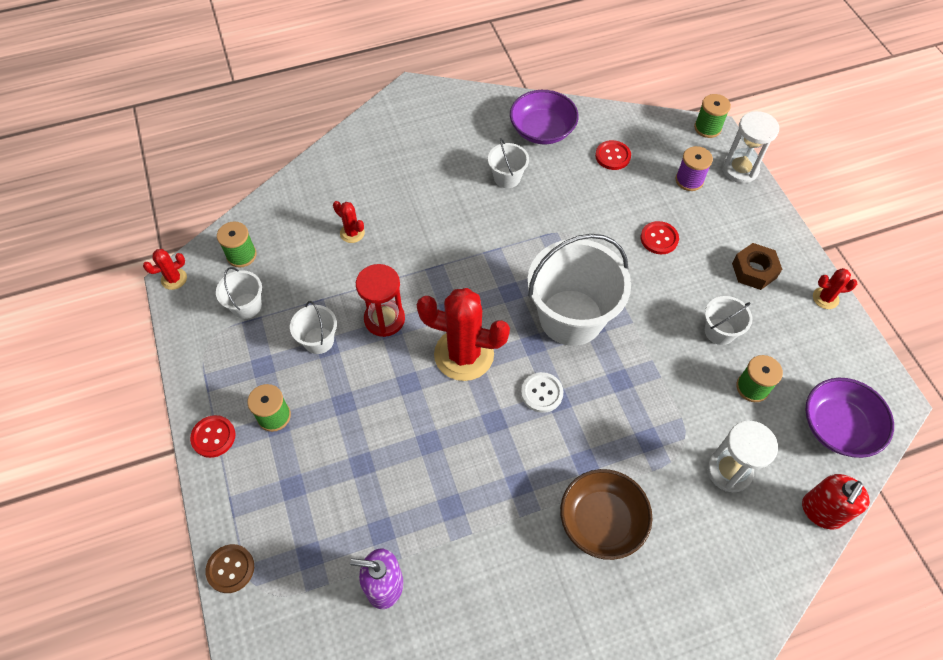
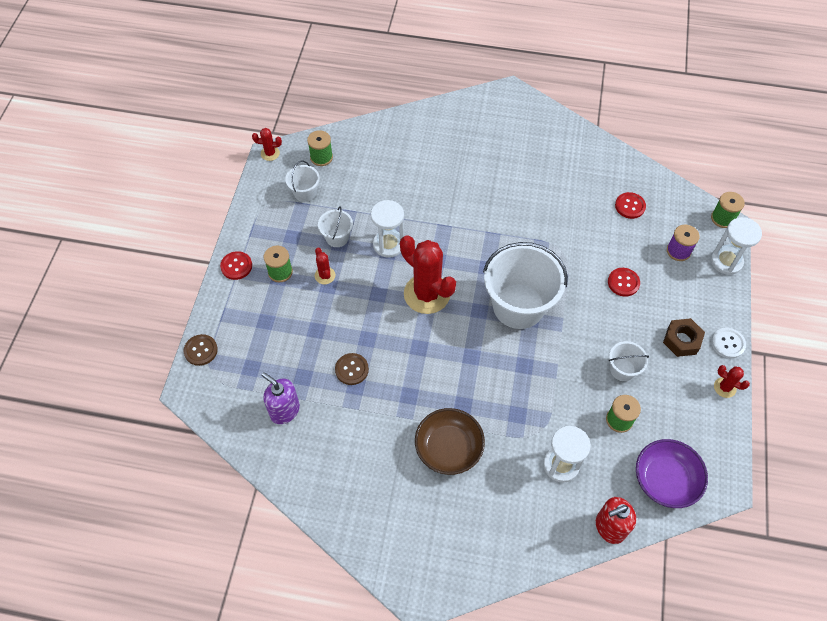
camera: 30 degrees right, 0 degrees up
(352, 233) = (403, 176): red cactus -> red cactus (325, 275)
(384, 319) = (388, 244): red hourglass -> white hourglass
(434, 489) = (352, 369): none -> brown button
(507, 177) = (538, 186): white bucket -> none
(541, 393) = (463, 346): white button -> white button (728, 343)
(542, 130) = (588, 163): purple bowl -> none

